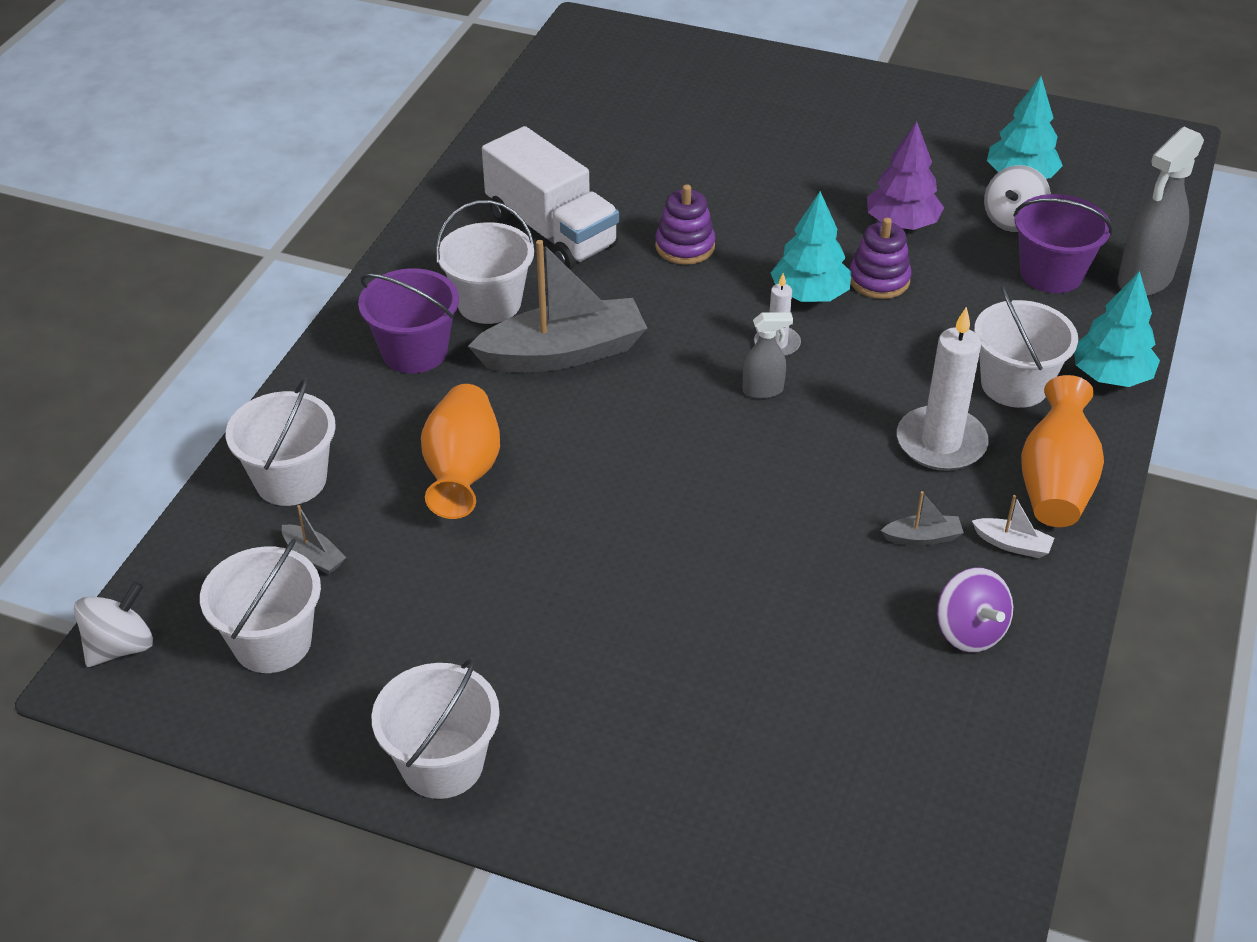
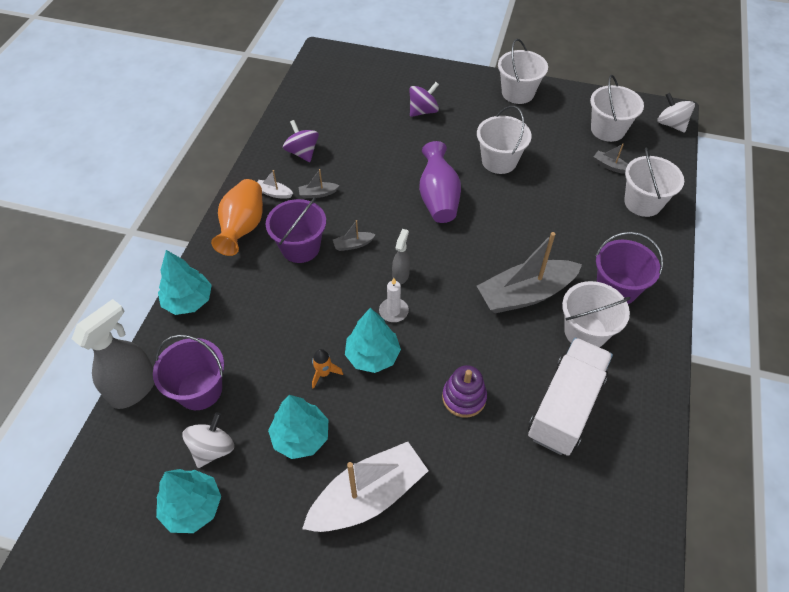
camera: 175 degrees right, 10 degrees up
(120, 646) = (671, 124): white spinning top -> white spinning top turned 105 degrees clockwise
(462, 473) = (556, 212): orange vase -> none
(551, 231) = (565, 407): white truck -> white truck turned 75 degrees clockwise
(682, 513) = (438, 198): none -> purple vase
(690, 724) = (423, 111): none -> purple spinning top
(763, 390) = (401, 275): grey spray bottle -> grey spray bottle turned 120 degrees clockwise
(814, 174) = (367, 496): none -> white boat
(846, 441) = (353, 244): none -> grey boat
(879, 280) = (324, 373): purple stacking toy -> orange rocket
(902, 224) = (300, 437): purple tree -> turquoise tree
(941, 443) = (300, 247): white candle -> purple bucket
(1014, 385) = (249, 290): white bucket -> white bucket (499, 161)

